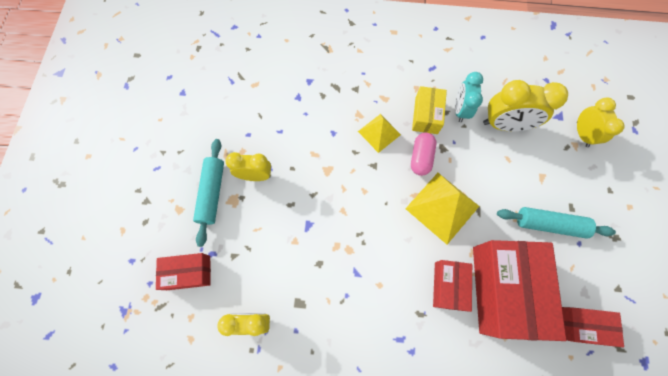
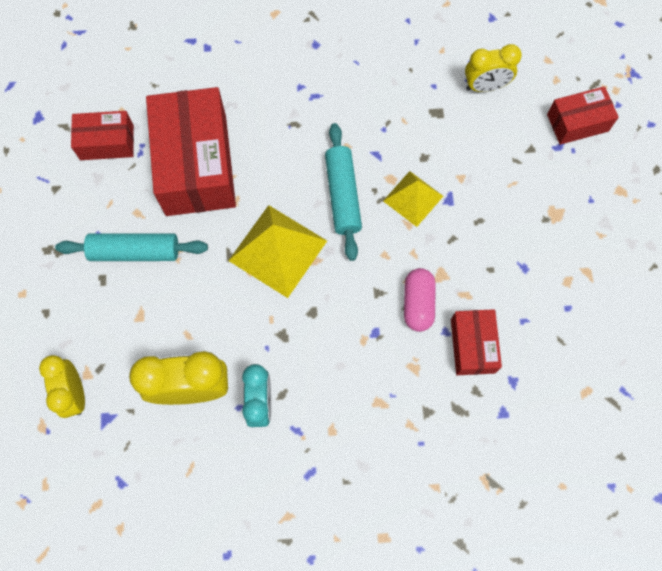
camera: 170 degrees right, 0 degrees up
(212, 193) = (586, 218): turquoise rolling pin -> turquoise rolling pin (343, 195)
(255, 175) = (537, 251): yellow clock -> none
(379, 133) = (378, 343): yellow pyramid -> yellow pyramid (413, 198)
(421, 158) = (313, 315): pink capsule -> pink capsule (418, 303)
(426, 115) = (311, 384): yellow box -> none
(448, 286) = (263, 158): red box -> red box (472, 346)

